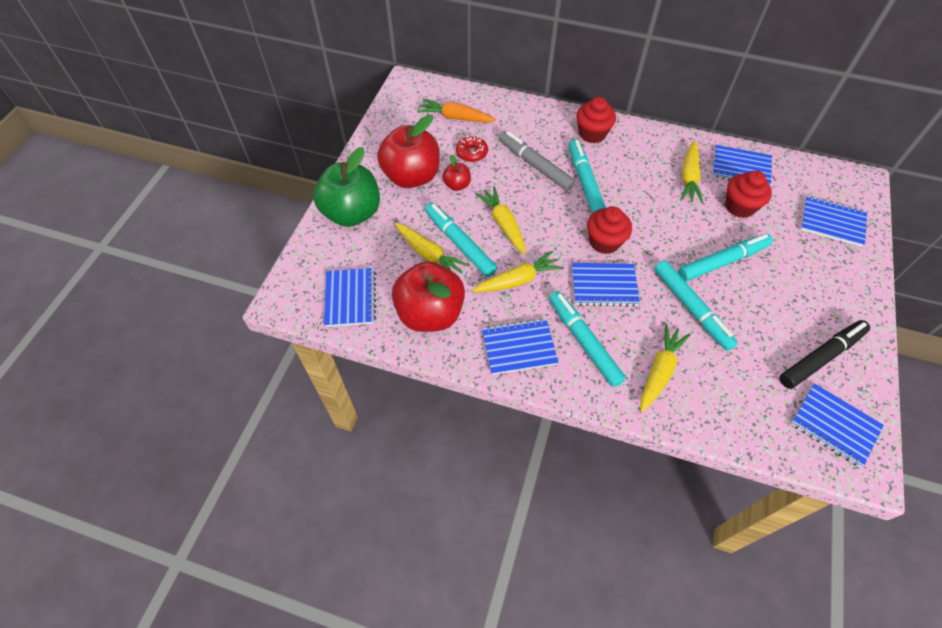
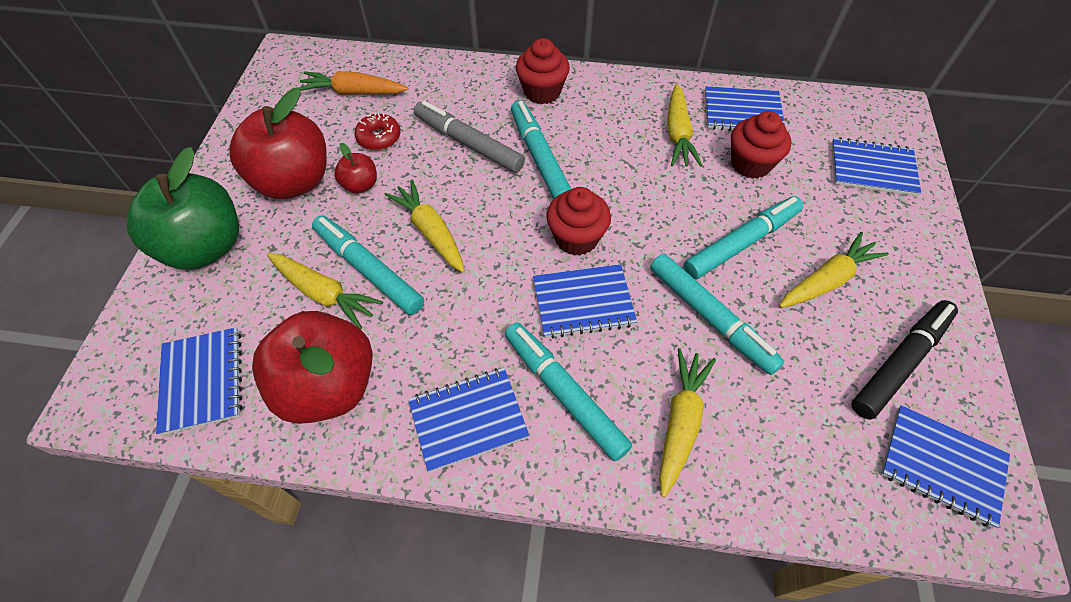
camera: 10 degrees left, 0 degrees up
(518, 280) = (458, 313): yellow carrot -> yellow carrot (827, 280)

